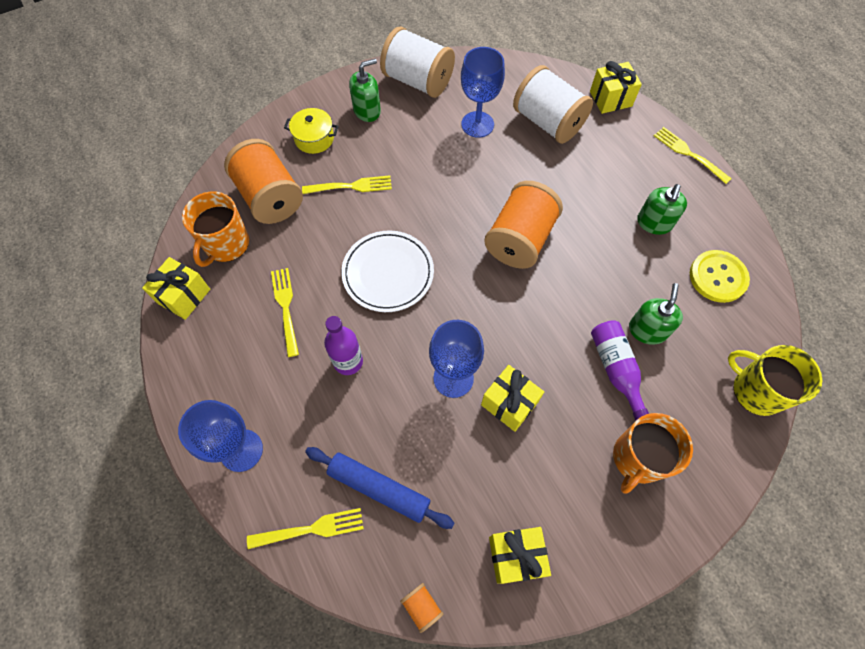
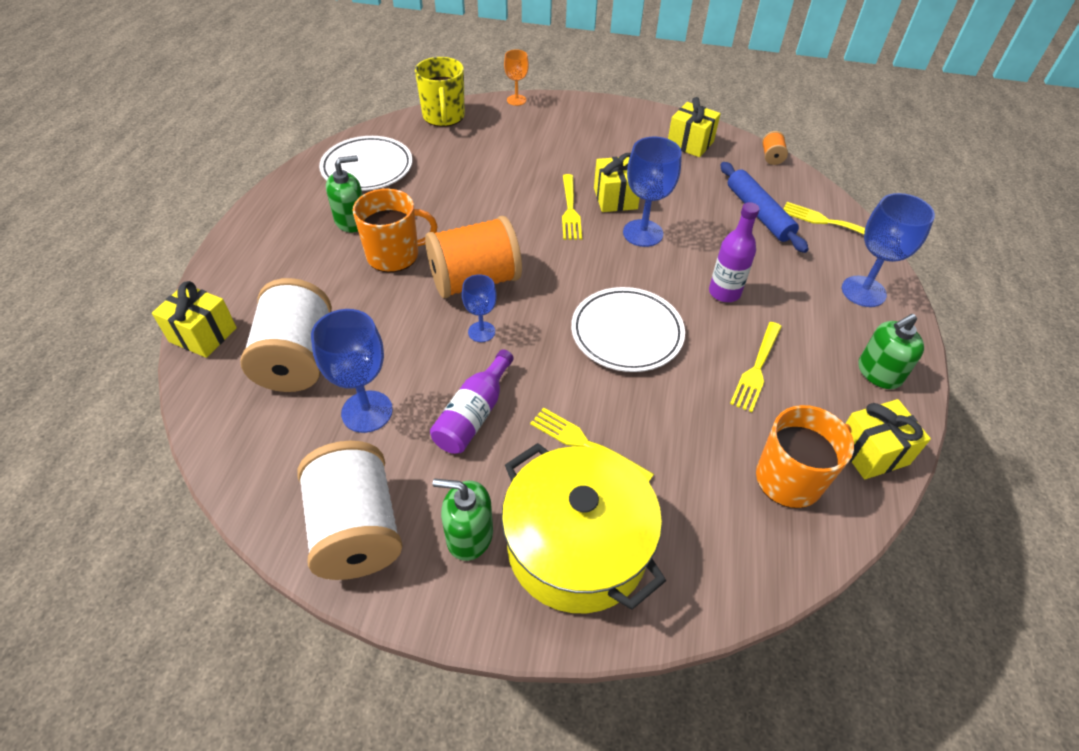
camera: 140 degrees left, 15 degrees down
(270, 197) = (697, 501): orange spool -> none
(314, 138) = (577, 547): yellow pot -> yellow pot, size x2.04
(474, 208) = (481, 332): none -> blue goblet
(615, 368) = (515, 172): purple bottle -> purple bottle (474, 414)
(637, 458) = (562, 134): orange mug -> orange mug (394, 255)
(647, 330) = (463, 174): green soap dispenser -> green soap dispenser (879, 373)
(689, 154) = (235, 243): yellow fork -> yellow fork (570, 209)
(717, 277) = (367, 168): yellow button -> white plate
(735, 479) = (516, 100): none -> orange goblet

